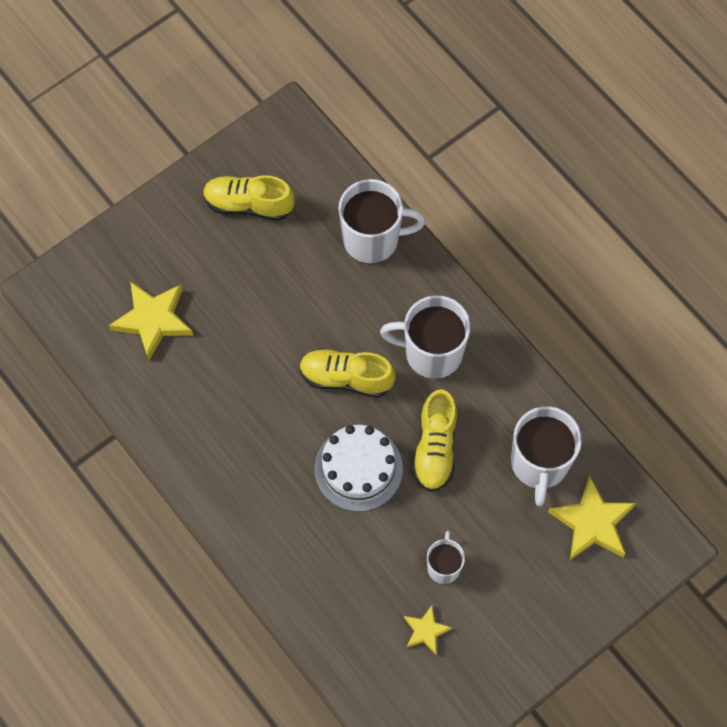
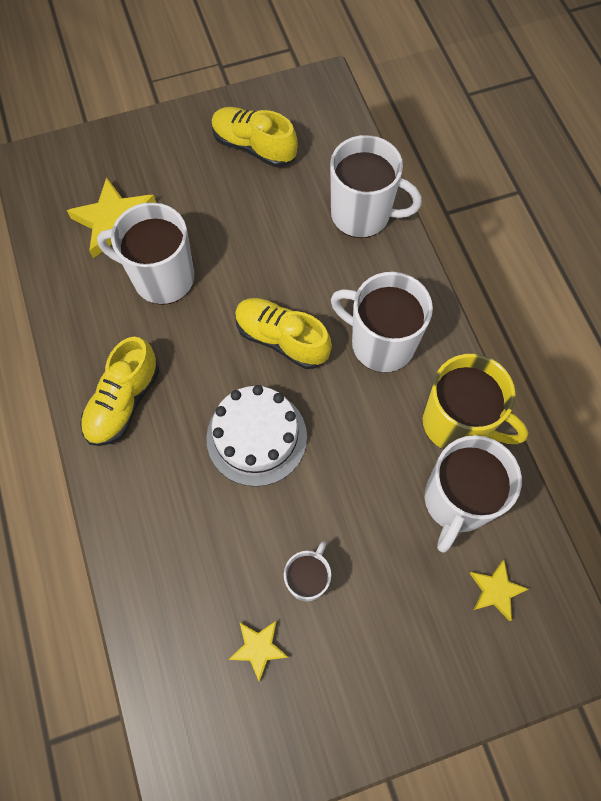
camera: 20 degrees right, 0 degrees up
(218, 358) = (162, 278): none -> white mug
(435, 448) = (347, 443): yellow shoe -> yellow shoe (123, 402)
(518, 400) = (457, 423): none -> yellow mug
(592, 522) = (496, 590): yellow star -> yellow star, size x0.56

